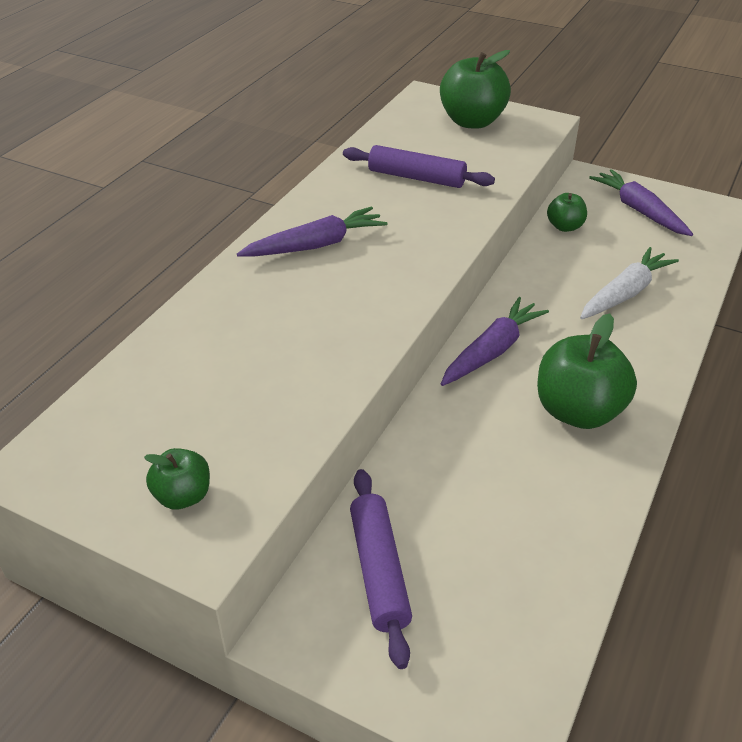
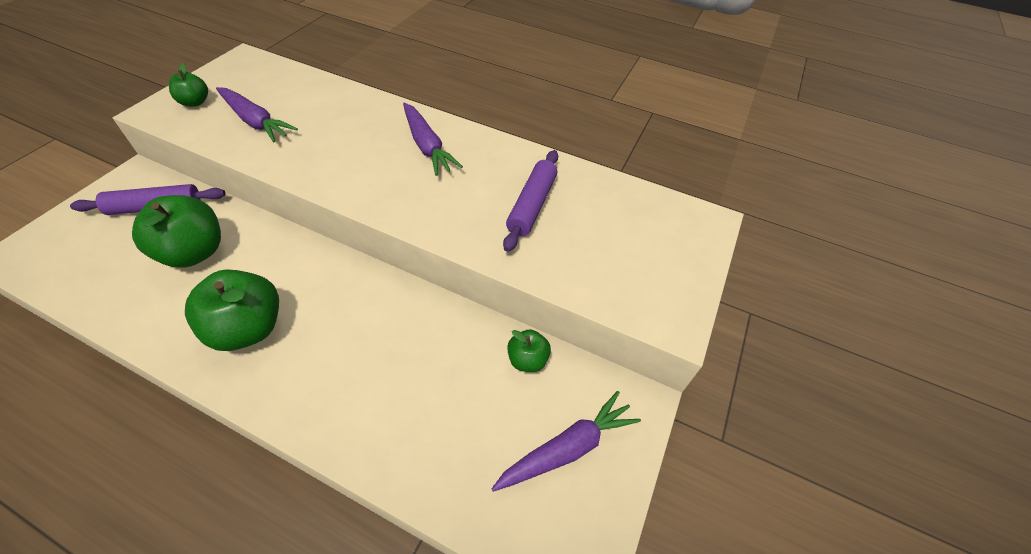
camera: 85 degrees right, 10 degrees up
(472, 121) = (655, 254): green apple -> green apple (194, 252)
(492, 351) = (339, 278): purple carrot -> purple carrot (255, 121)
(625, 293) = (403, 398): white carrot -> none

